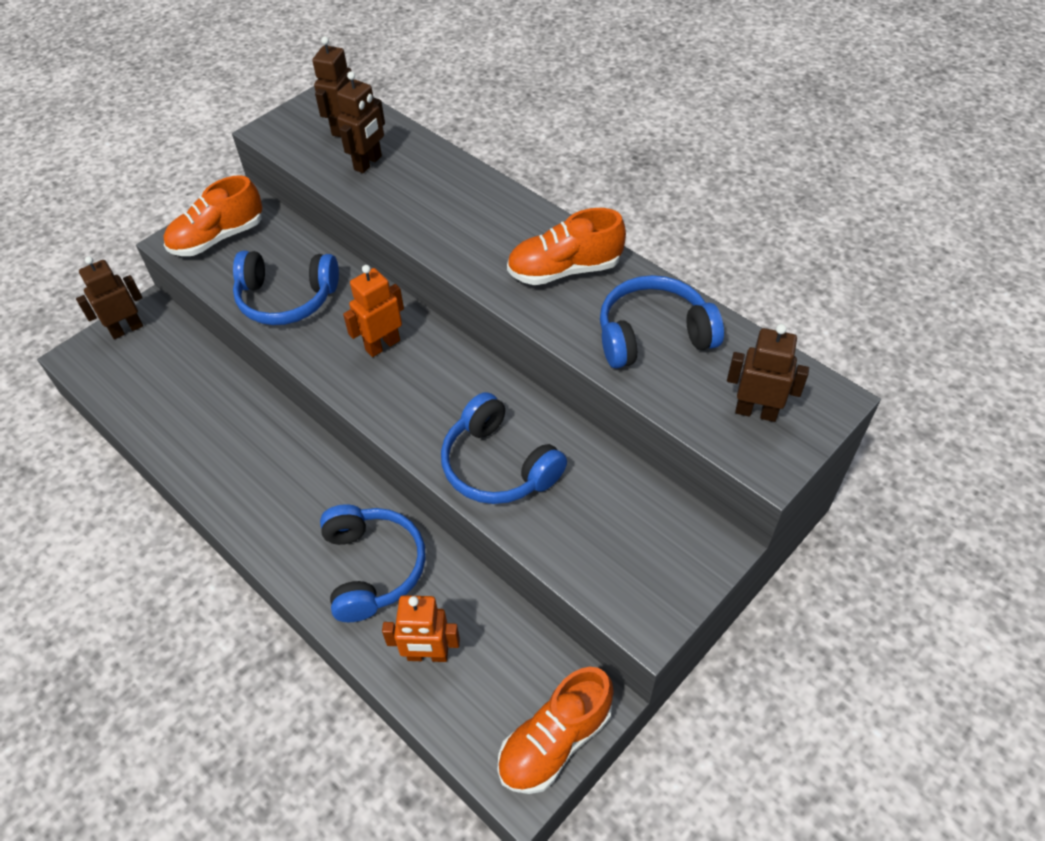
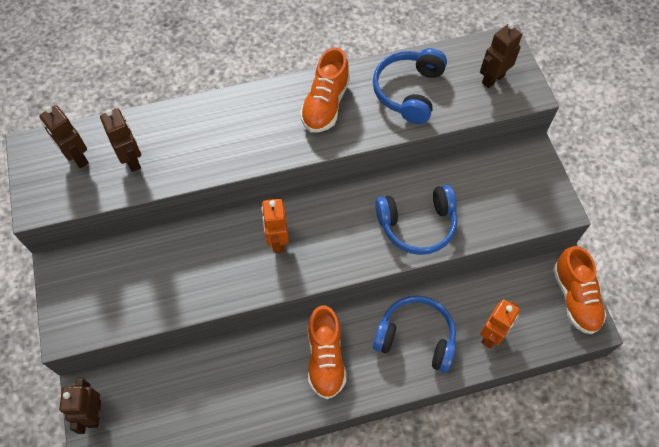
camera: 60 degrees left, 10 degrees up
(218, 238) = (86, 300): orange shoe -> orange shoe (325, 358)
(286, 298) = (189, 280): blue headphones -> none

